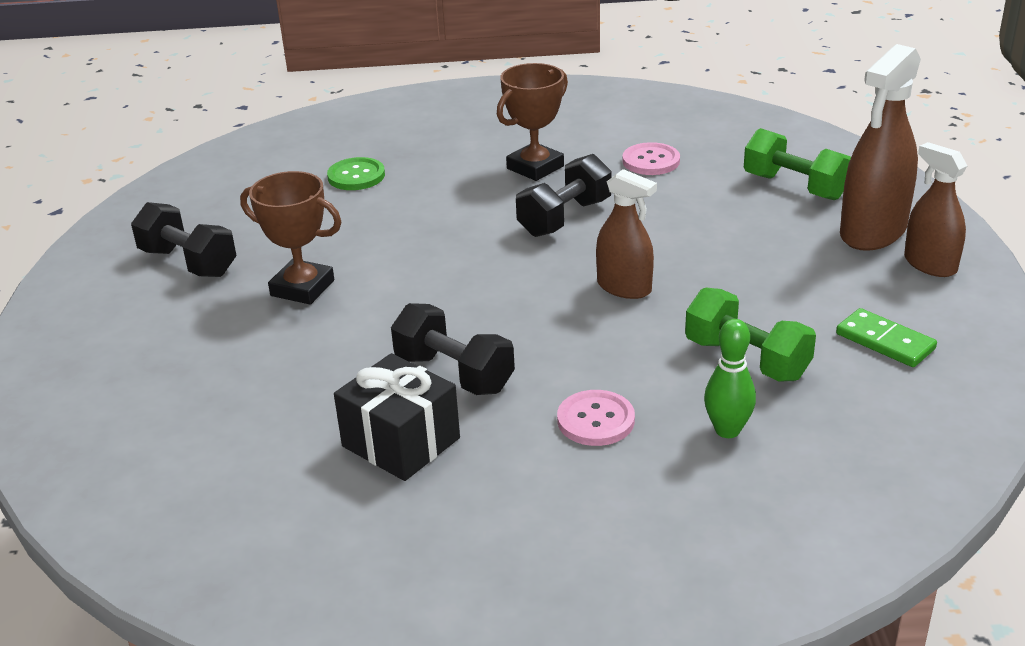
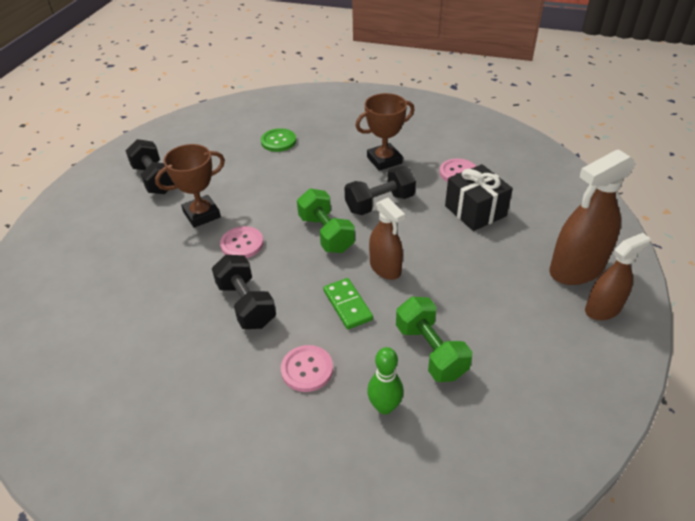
camera: 20 degrees right, 10 degrees up
(302, 288) = (202, 214): brown trophy -> brown trophy turned 75 degrees counterclockwise
(394, 308) = (242, 244): none -> pink button
(401, 442) = (186, 347): black gift -> black gift (475, 211)
(794, 187) = (542, 217): green dumbbell -> green dumbbell (326, 234)
(885, 341) = (533, 366): green domino -> green domino (347, 305)
(930, 264) = (603, 309): brown spray bottle -> brown spray bottle turned 75 degrees clockwise

